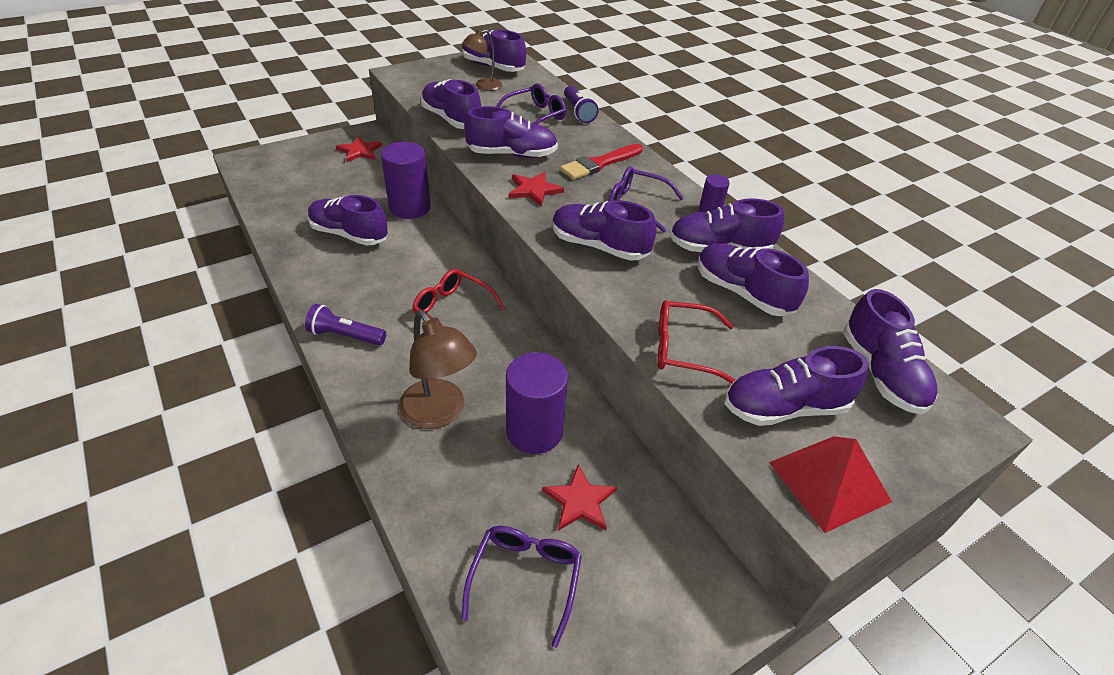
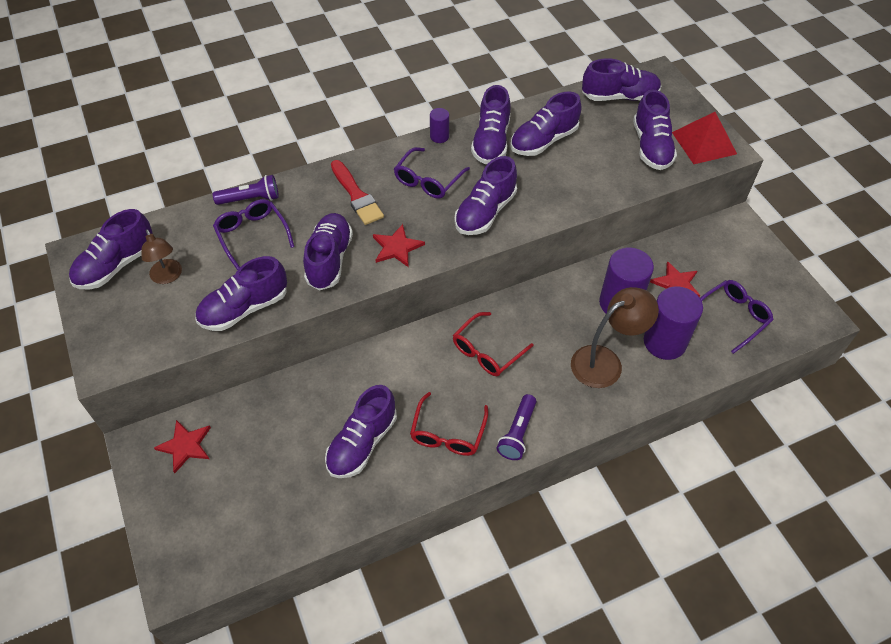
camera: 80 degrees left, 10 degrees up
(410, 207) = (320, 388): purple cylinder -> purple cylinder (664, 342)
(525, 578) = (733, 317): purple glasses -> purple glasses turned 120 degrees clockwise
(683, 349) = (602, 183): red glasses -> red glasses (448, 433)

